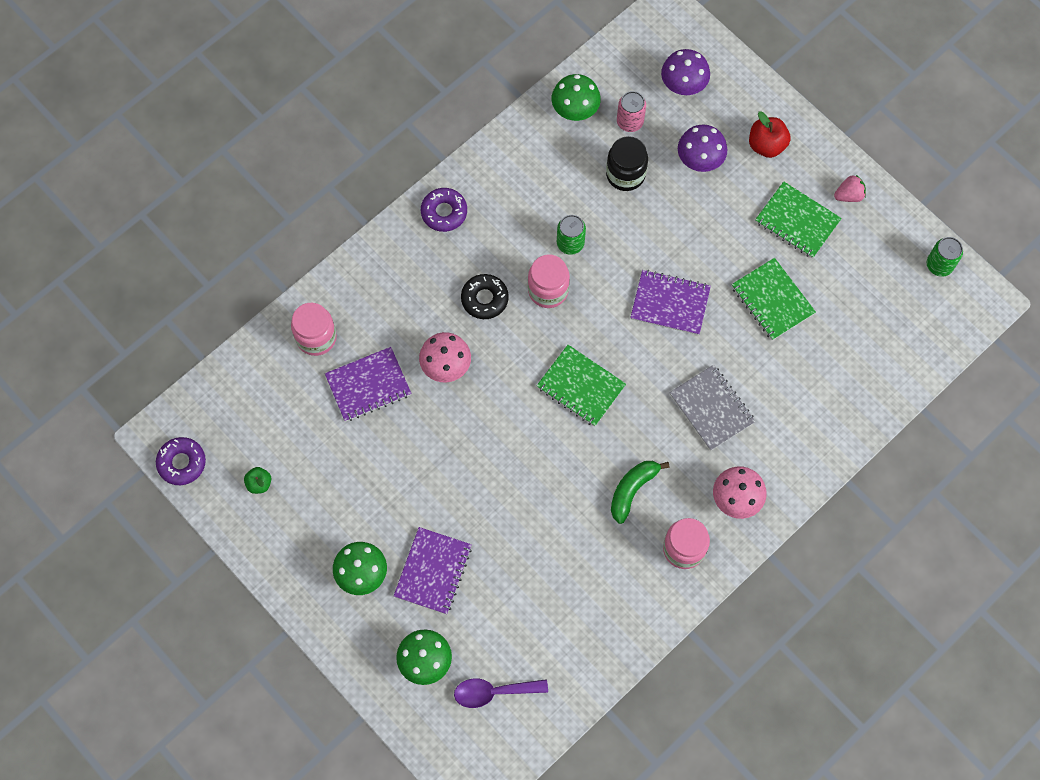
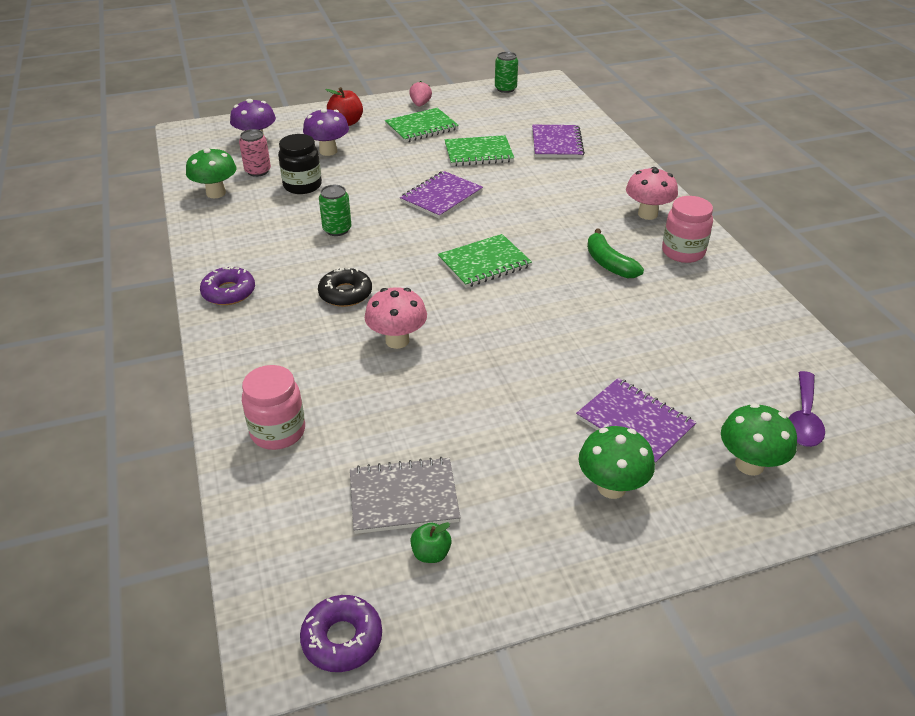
camera: 65 degrees left, 30 degrees down
(368, 385) = (372, 406): purple notebook -> purple notebook (556, 143)
(548, 290) = (371, 254): pink jar -> none
(711, 408) = (554, 203): grey notebook -> grey notebook (403, 497)

